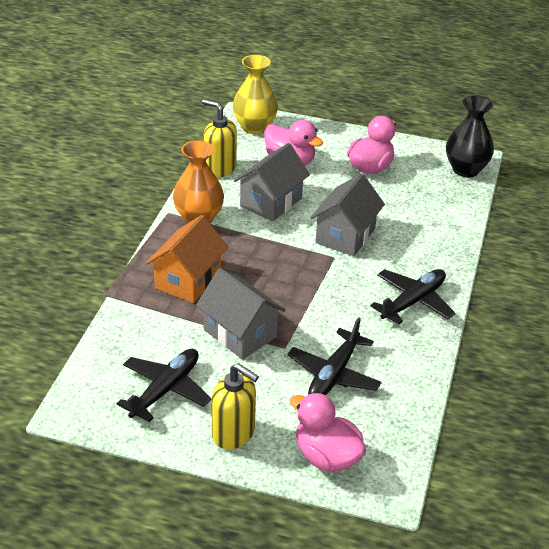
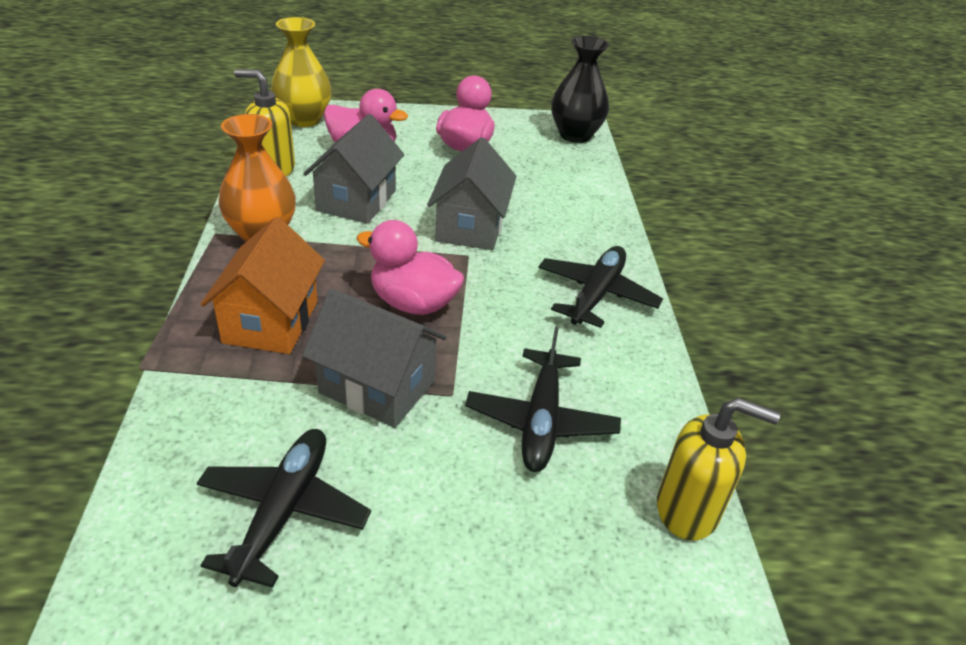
camera: 20 degrees left, 0 degrees up
(234, 433) = (427, 564): yellow soap dispenser -> yellow soap dispenser (688, 510)
(326, 456) = (593, 566): pink duck -> pink duck (413, 303)

